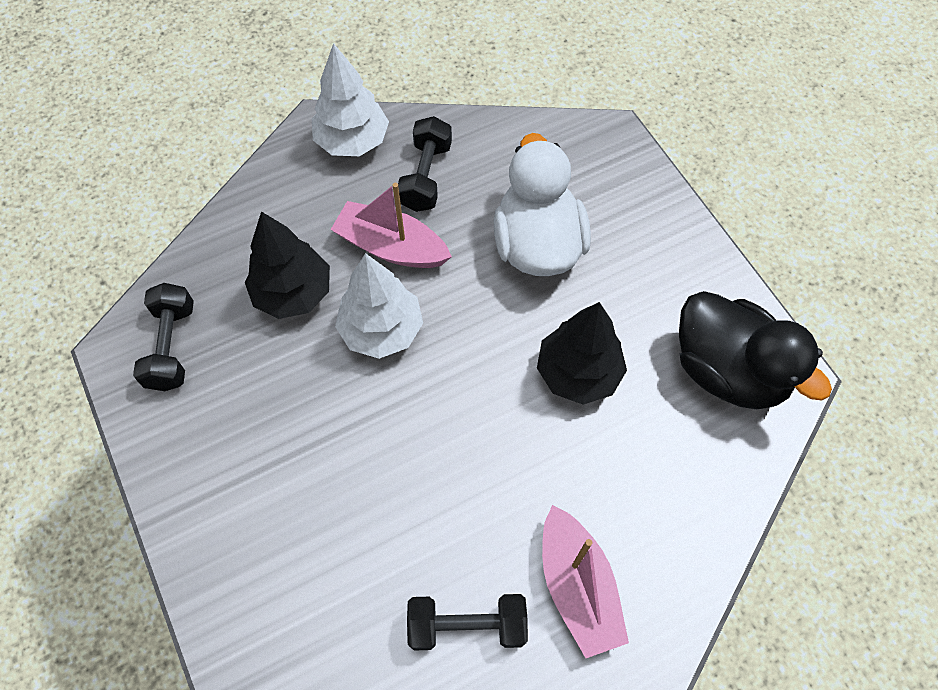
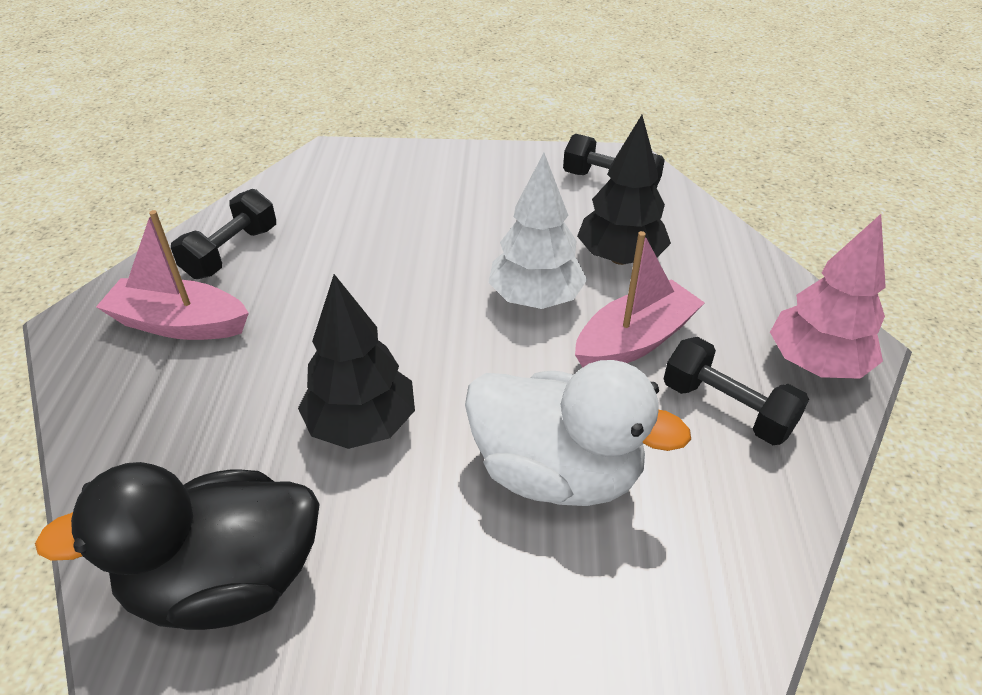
camera: 120 degrees right, 20 degrees down
(352, 141) = (815, 363): white tree -> pink tree

